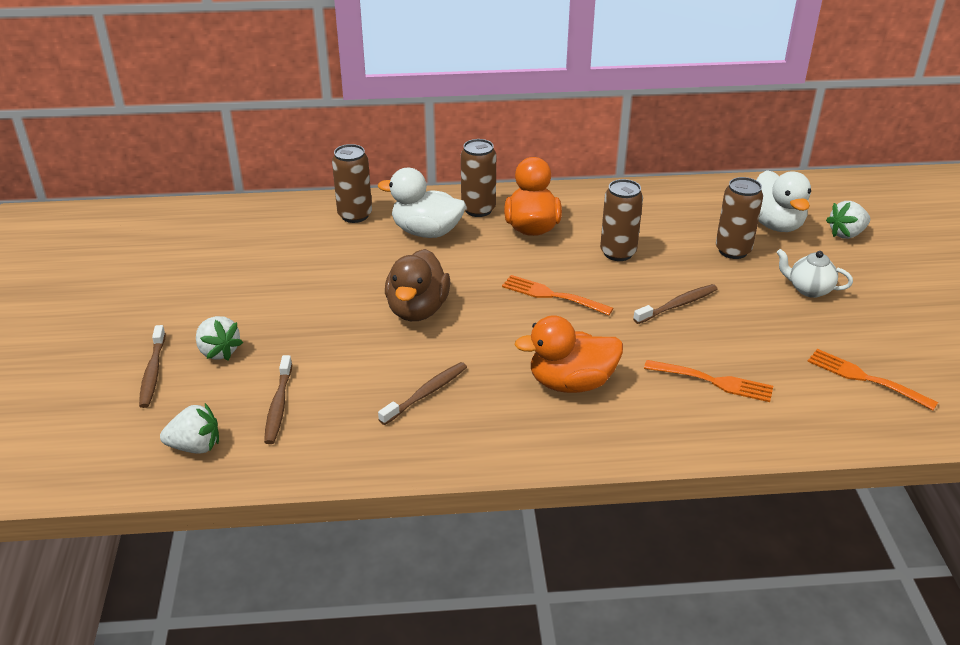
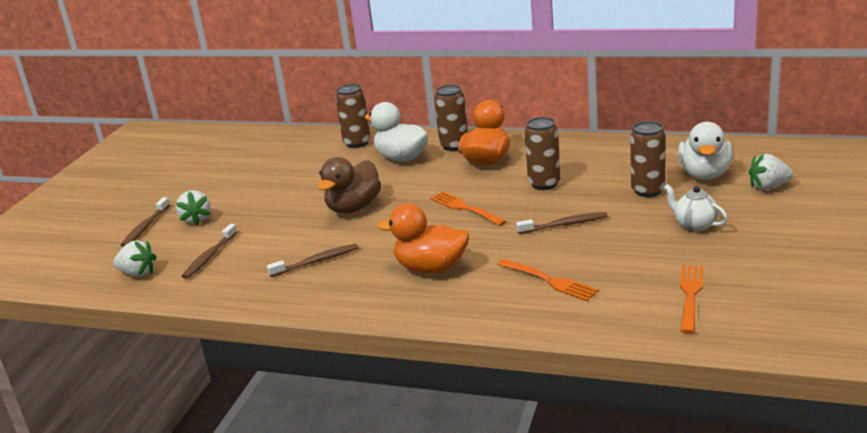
camera: 25 degrees right, 10 degrees down
(865, 378) = (690, 295): orange fork -> orange fork turned 45 degrees clockwise

